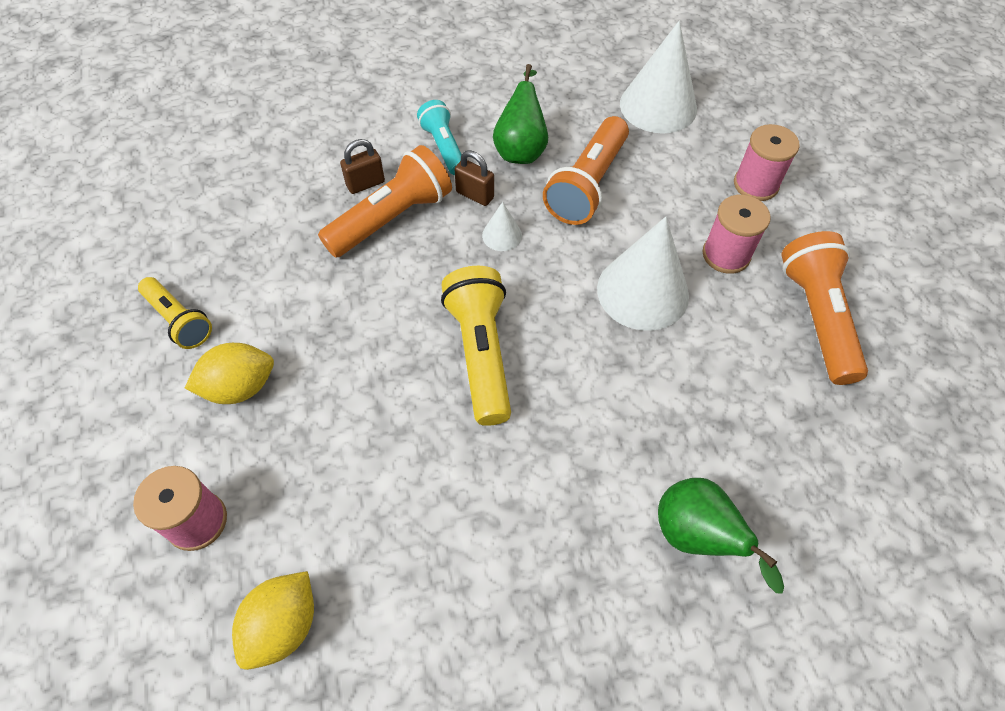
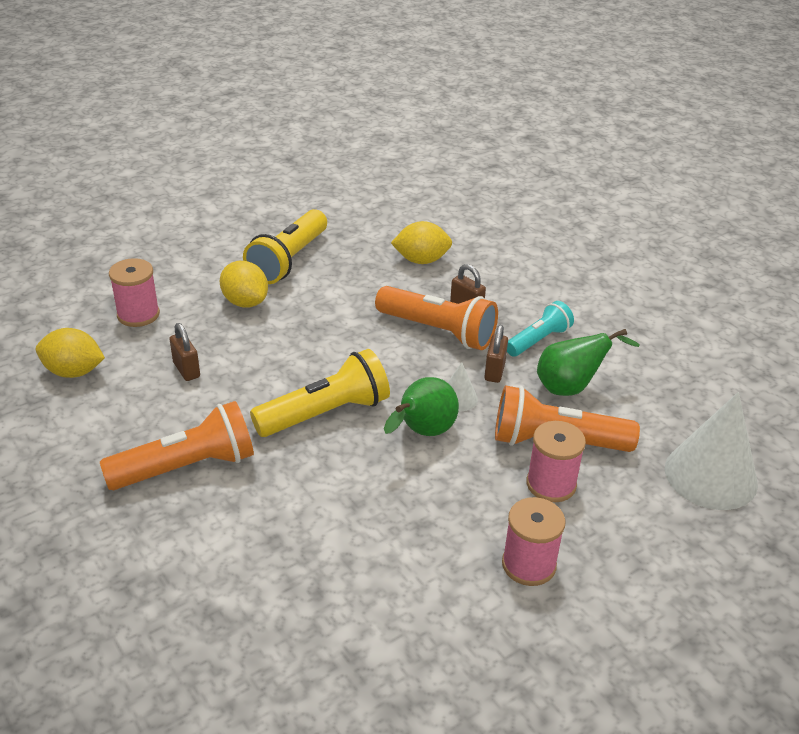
camera: 70 degrees right, 20 degrees down
(179, 320) = (288, 260): yellow flashlight -> yellow flashlight, size x1.60
(259, 194) = (421, 260): none -> yellow lemon
(344, 480) = (186, 370): none -> brown padlock
(642, 291) = (444, 505): white cone -> none
(696, 537) = (192, 586): green pear -> green pear (422, 433)
(755, 184) = (650, 578): pink spool -> pink spool (551, 484)
(816, 317) = (485, 657): orange flashlight -> orange flashlight (187, 467)

